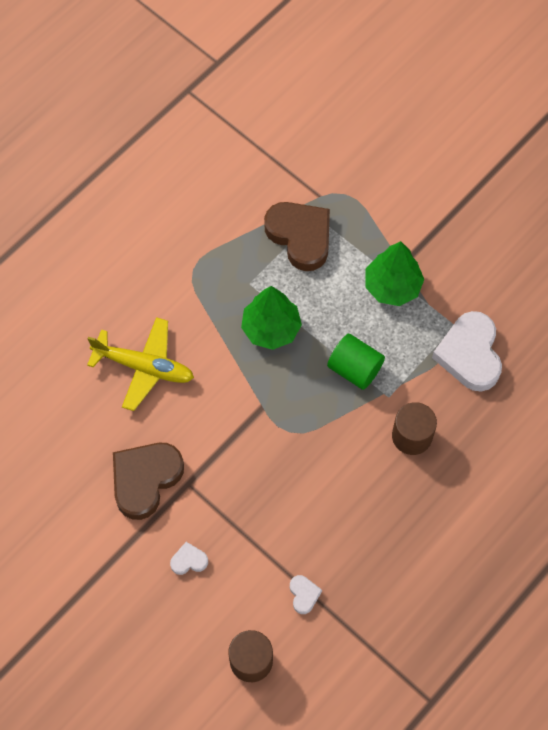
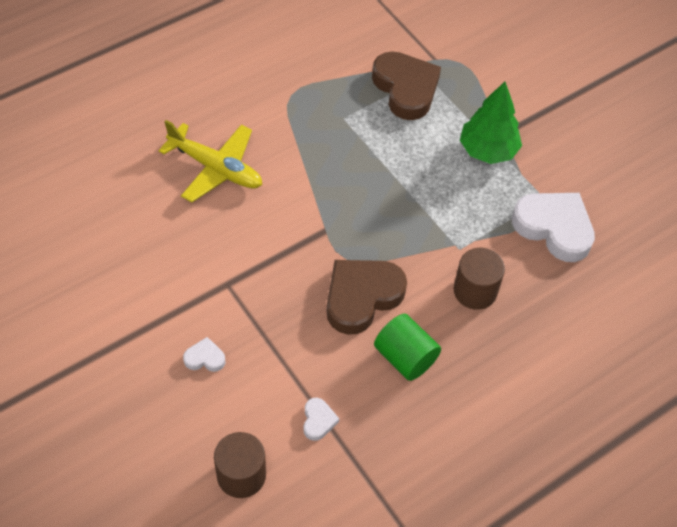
camera: 10 degrees right, 10 degrees down
(145, 479) = (184, 270): brown heart -> brown heart (361, 297)
(271, 328) = (354, 162): green tree -> none
(355, 369) = (430, 215): green cylinder -> green cylinder (405, 357)
(469, 354) = (554, 228): white heart -> white heart turned 120 degrees clockwise

